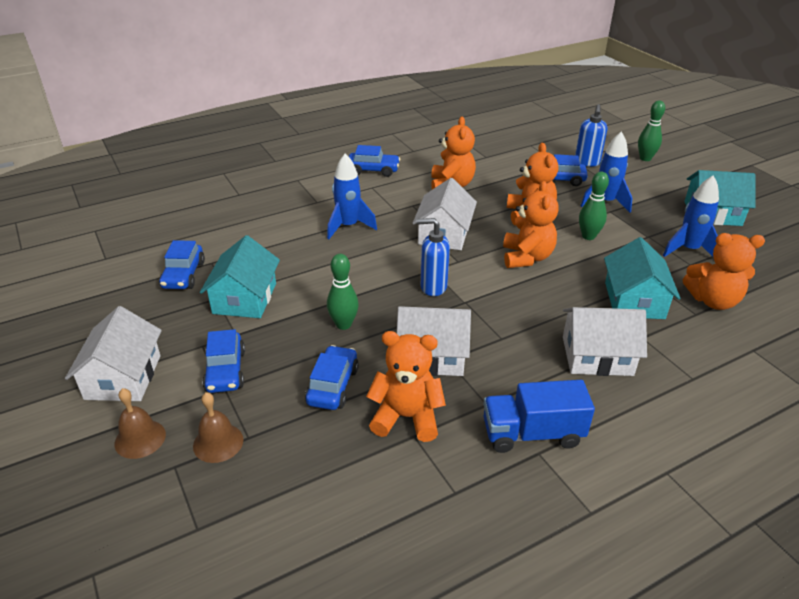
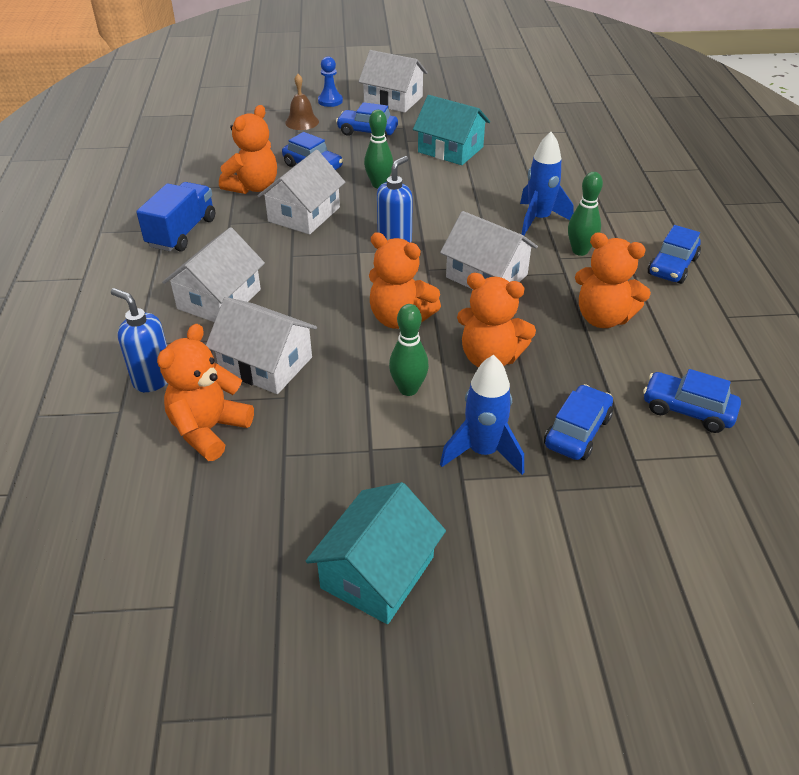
camera: 115 degrees right, 5 degrees up
(140, 438) = (330, 101): brown bell -> blue pawn
(183, 275) = (504, 129): blue car -> blue car (687, 410)
(587, 162) = (624, 498): blue soap dispenser -> blue soap dispenser (153, 379)
(634, 300) = (266, 364): turquoise house -> white house
(645, 158) = (614, 601): green bowling pin -> green bowling pin (580, 251)
(688, 250) = (312, 473): blue rocket -> none

